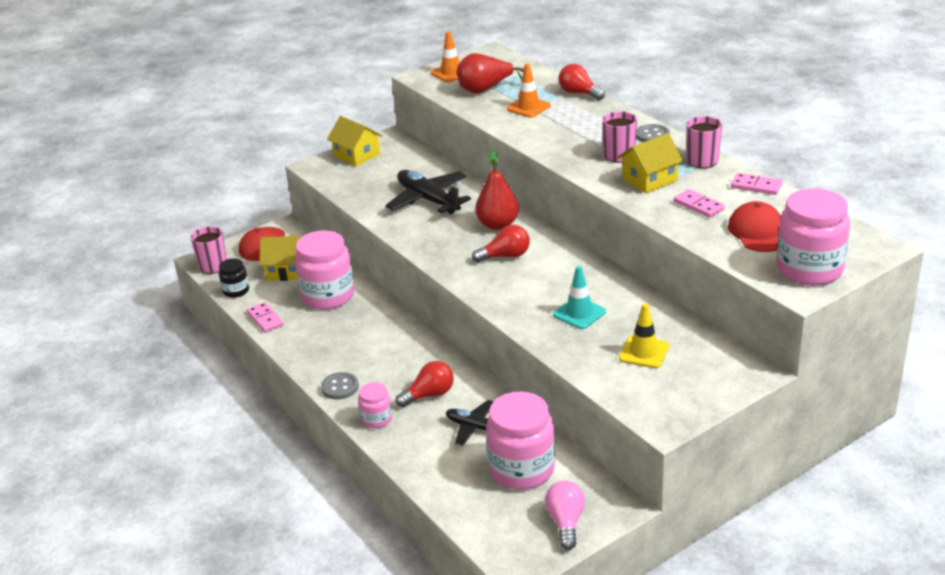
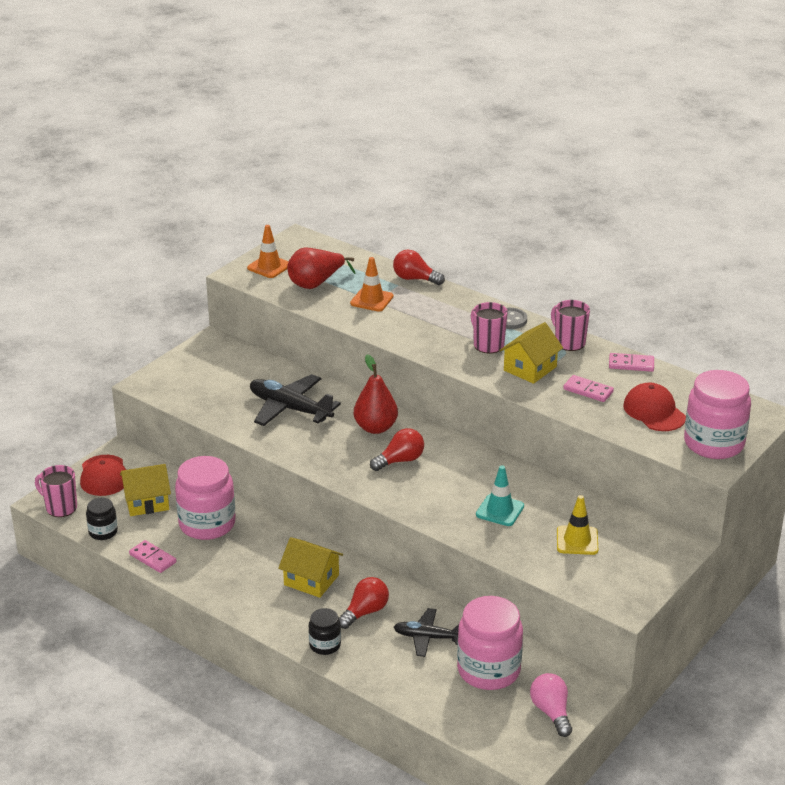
camera: 20 degrees left, 0 degrees up
(340, 387) = (271, 618): grey button -> none
(357, 155) = (186, 366): yellow house -> yellow house (311, 580)
(376, 419) = (325, 645): pink jar -> black jar

